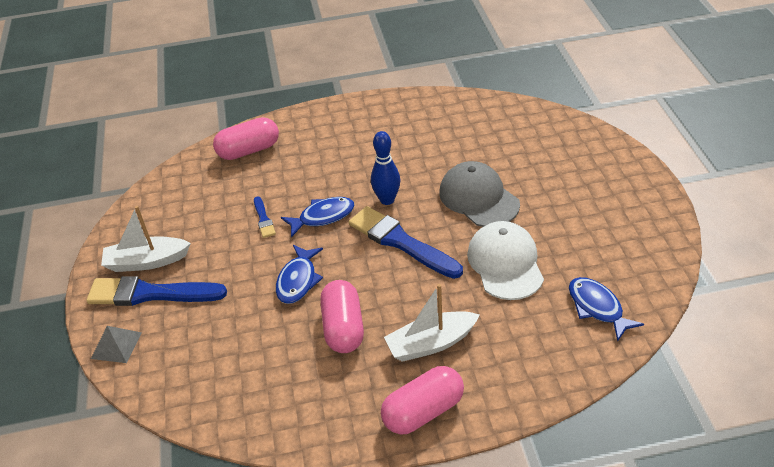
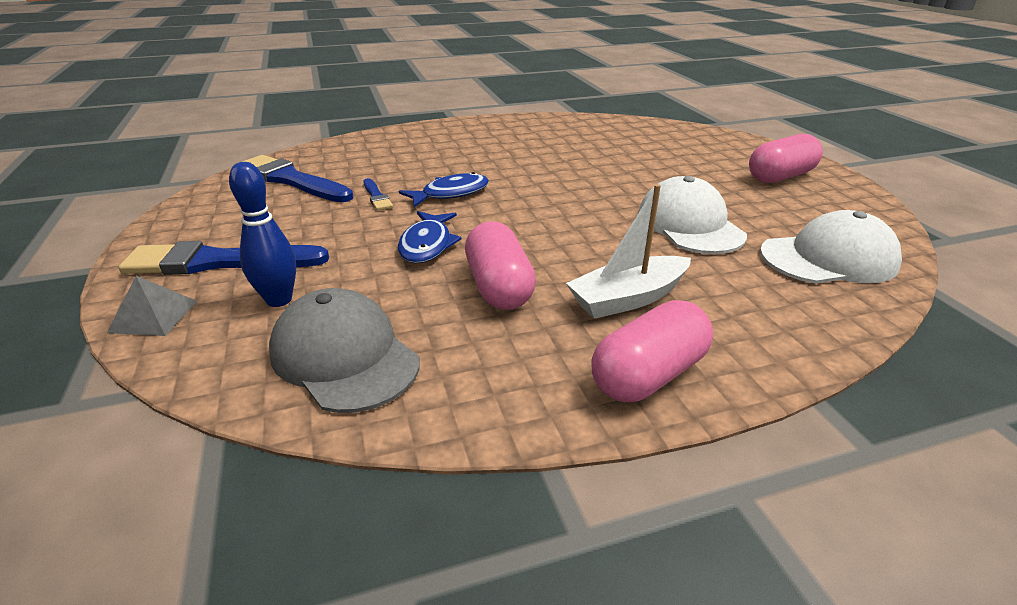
camera: 10 degrees left, 10 degrees down
(147, 262) = (218, 233): white boat -> none
(249, 150) = (356, 150): pink capsule -> pink capsule (780, 177)
(387, 200) = (525, 180): blue bowling pin -> blue bowling pin (279, 300)
(401, 242) = (553, 211): blue brush -> blue brush (291, 180)
(478, 198) = (631, 177): grey cap -> grey cap (344, 356)
(597, 308) = (828, 258): blue fish -> white cap

